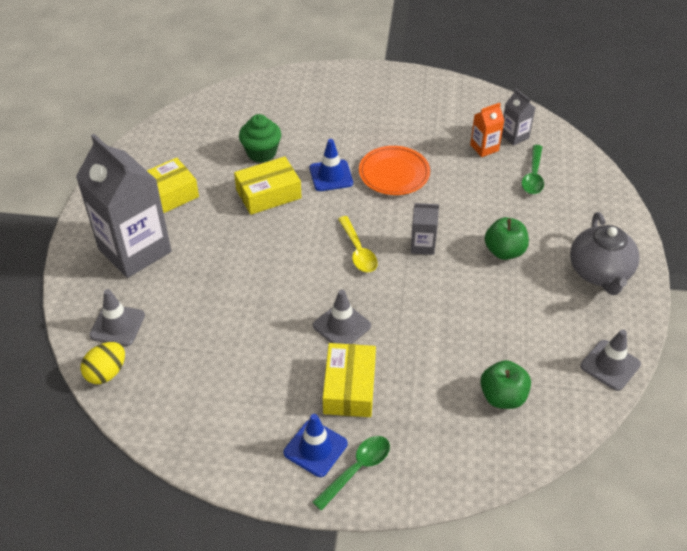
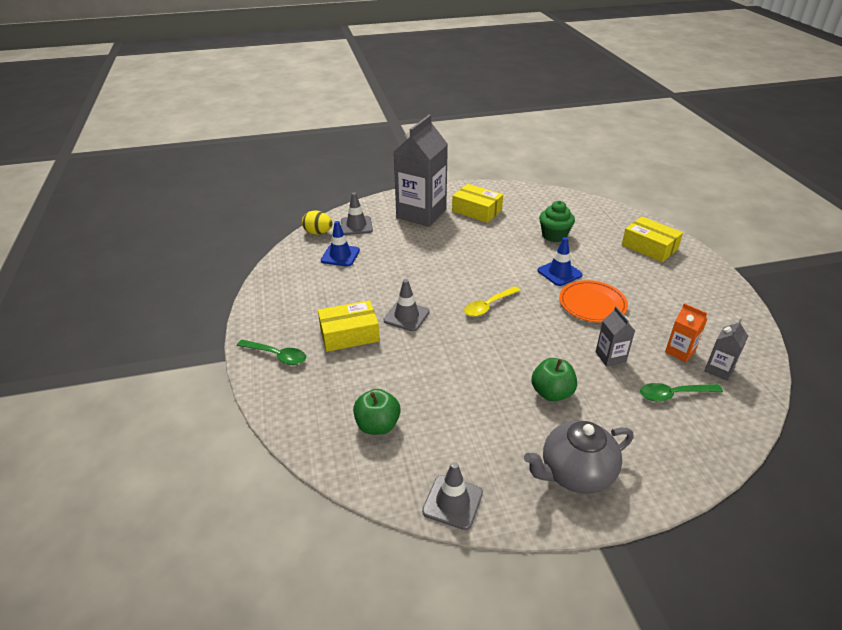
camera: 70 degrees right, 10 degrees down
(268, 194) = (514, 249): yellow box -> yellow box (649, 247)
(315, 448) = (289, 331): blue traffic cone -> blue traffic cone (340, 255)
(422, 245) = (520, 339): grey carton -> grey carton (610, 357)

